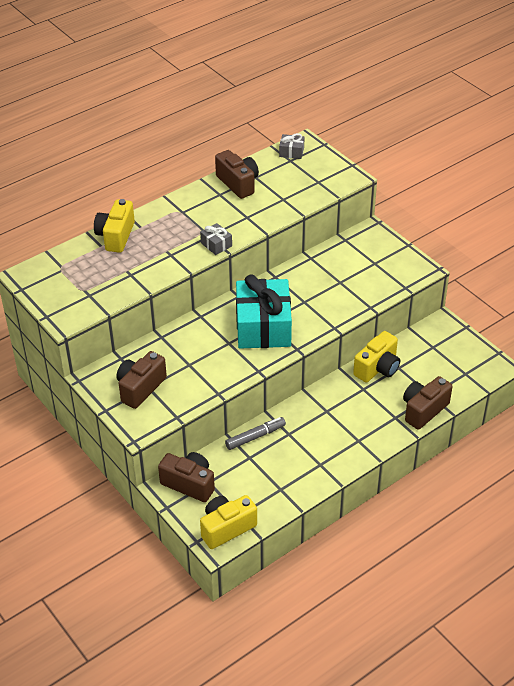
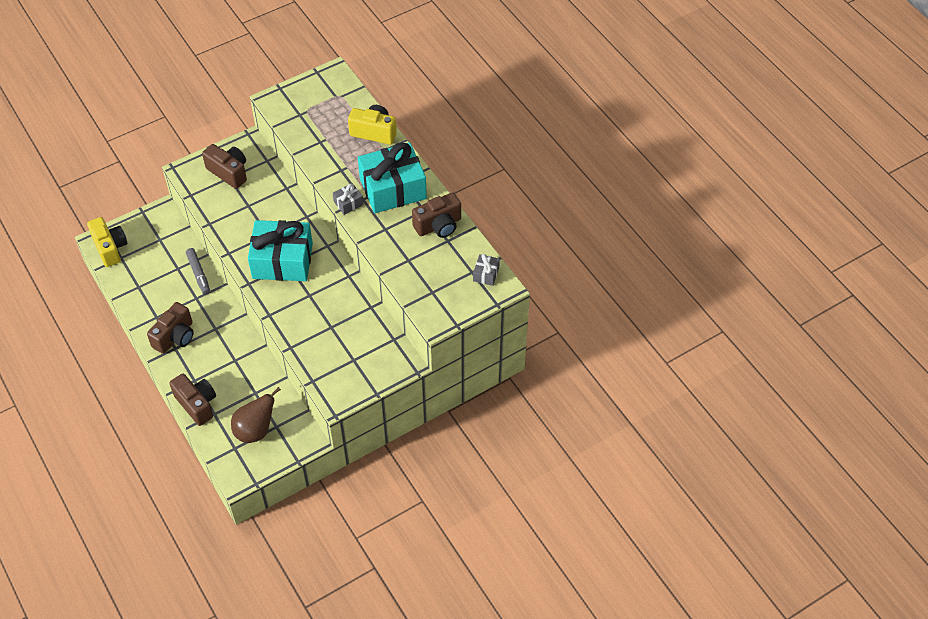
camera: 95 degrees right, 10 degrees up
(189, 484) = (161, 227): brown camera -> brown camera (175, 337)
(194, 216) = (393, 189): none -> turquoise gift
(378, 368) = (258, 375): yellow camera -> none
(441, 361) = (255, 430): none -> brown pear

